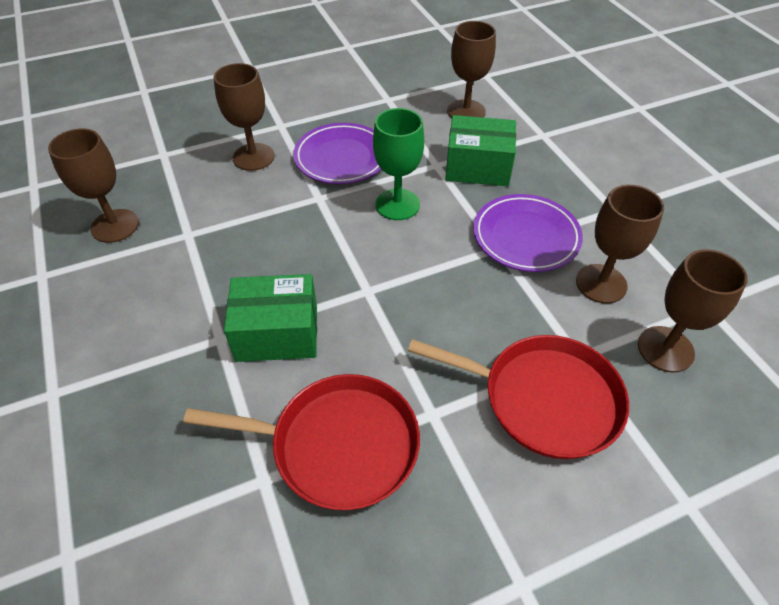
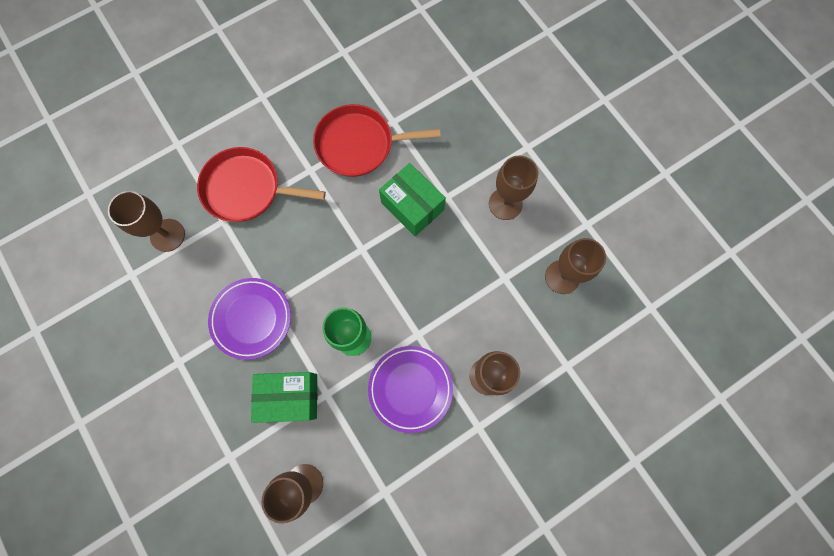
camera: 170 degrees right, 25 degrees up
(277, 333) = (412, 206): green box -> green box turned 60 degrees clockwise
(601, 283) = (200, 282): brown goblet -> brown goblet (505, 204)

